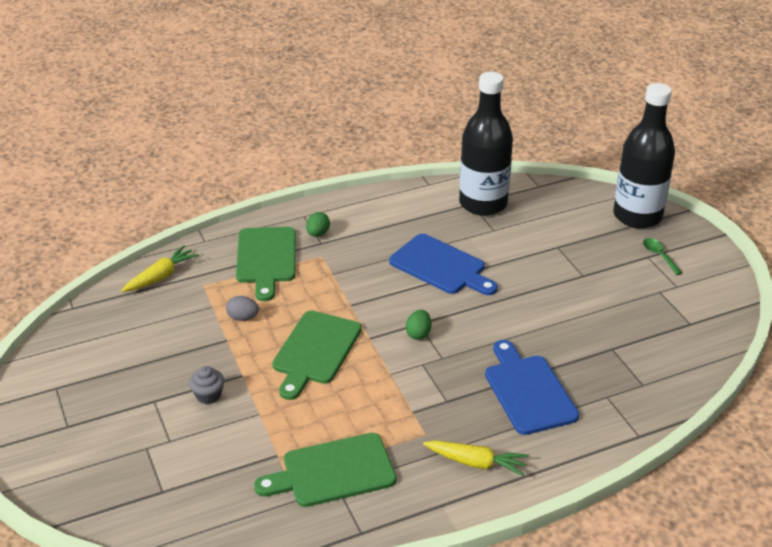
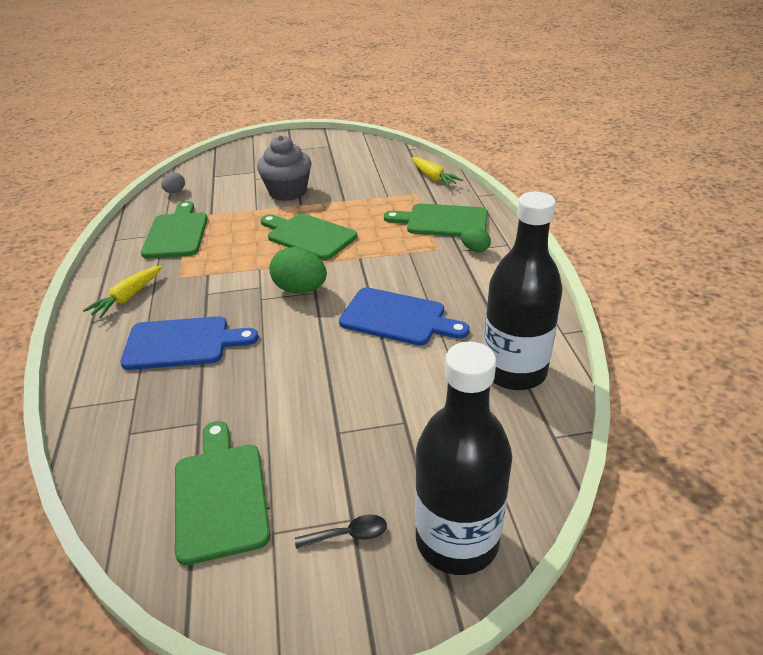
camera: 105 degrees right, 0 degrees up
(208, 395) = (287, 192): grey cupcake -> grey cupcake, size x2.07
(243, 317) = (367, 207): grey egg -> grey egg (175, 192)
(418, 334) = (300, 289): green egg -> green egg, size x1.82
(441, 266) = (397, 318): blue cutting board -> blue cutting board turned 120 degrees counterclockwise
(659, 255) = (348, 535): green spoon -> black spoon
(666, 316) = (220, 495): none -> green cutting board

